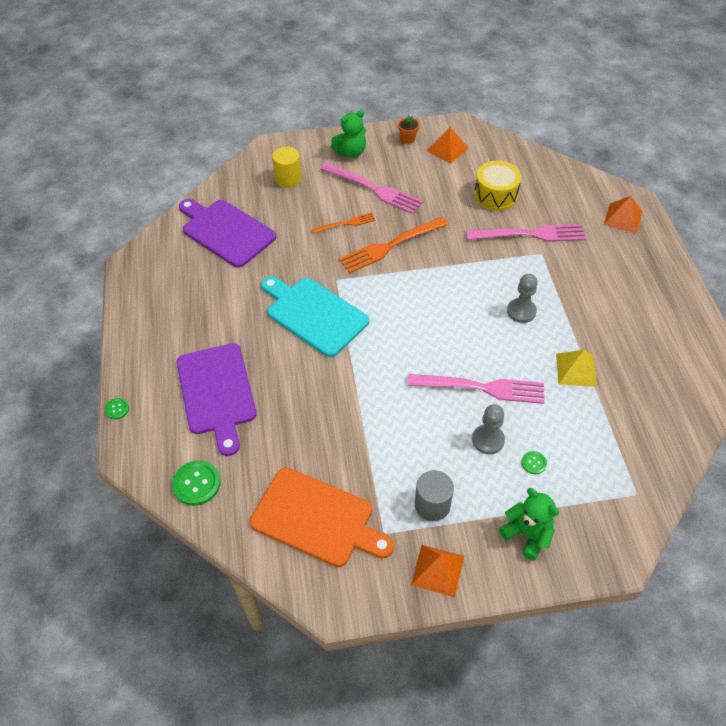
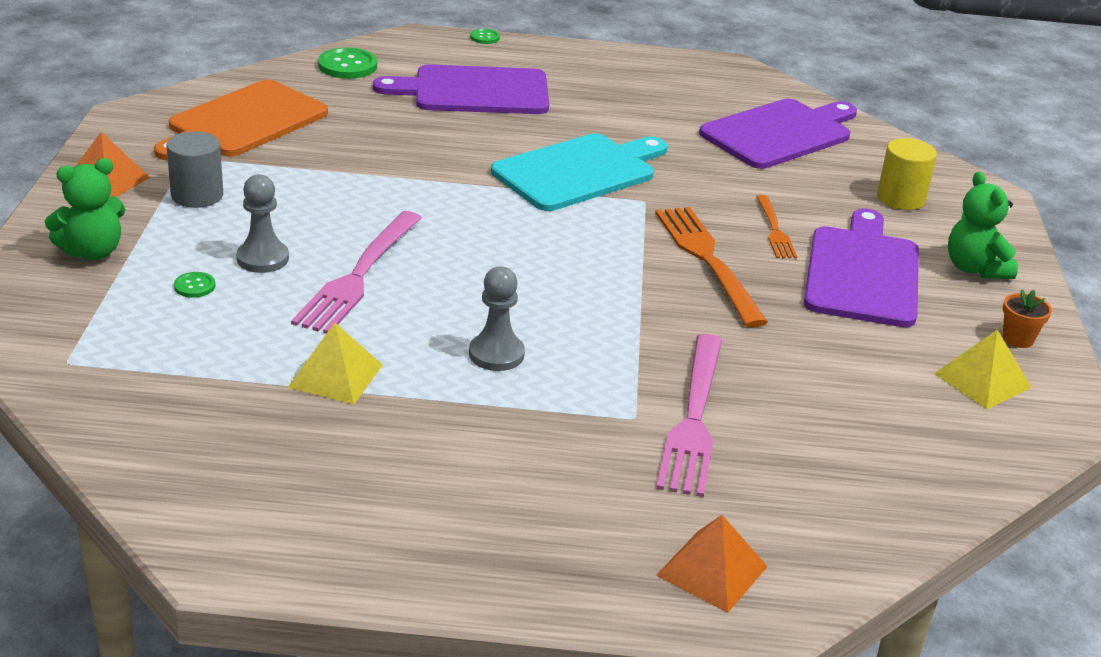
camera: 100 degrees right, 20 degrees down
(374, 189) = (862, 273): pink fork -> purple cutting board
(447, 149) = (982, 380): orange pyramid -> yellow pyramid
(495, 195) = (822, 405): yellow drum -> none

